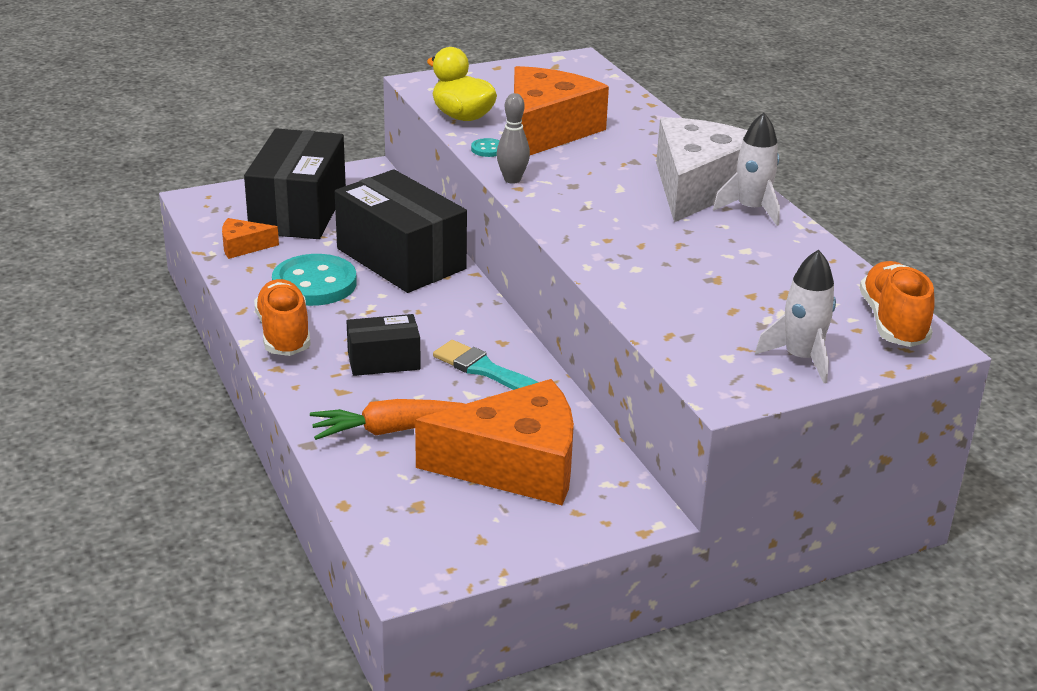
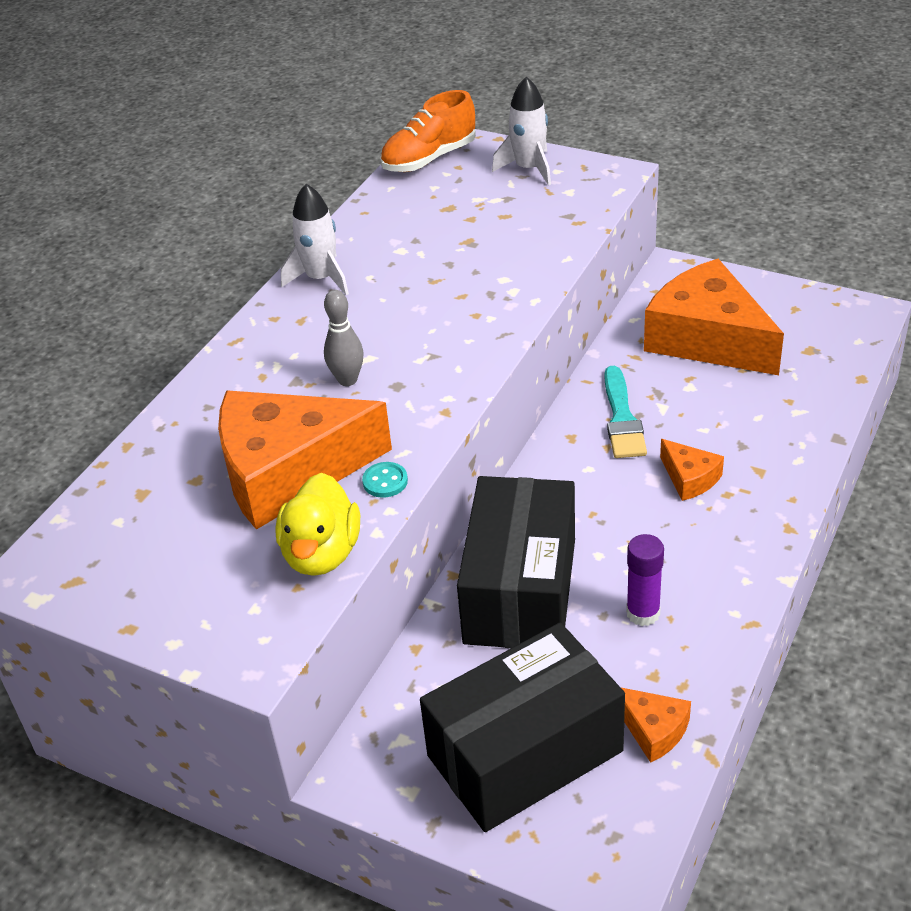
camera: 125 degrees left, 10 degrees up
(284, 334) = (742, 564): orange shoe -> none
(314, 284) = (643, 613): turquoise button -> purple glue stick
(383, 361) = (689, 478): black box -> orange cheese
(392, 430) = (760, 412): orange carrot -> none
(512, 180) = (434, 424): grey bowling pin -> grey bowling pin (347, 380)
(698, 186) = (308, 322): white cheese -> none

